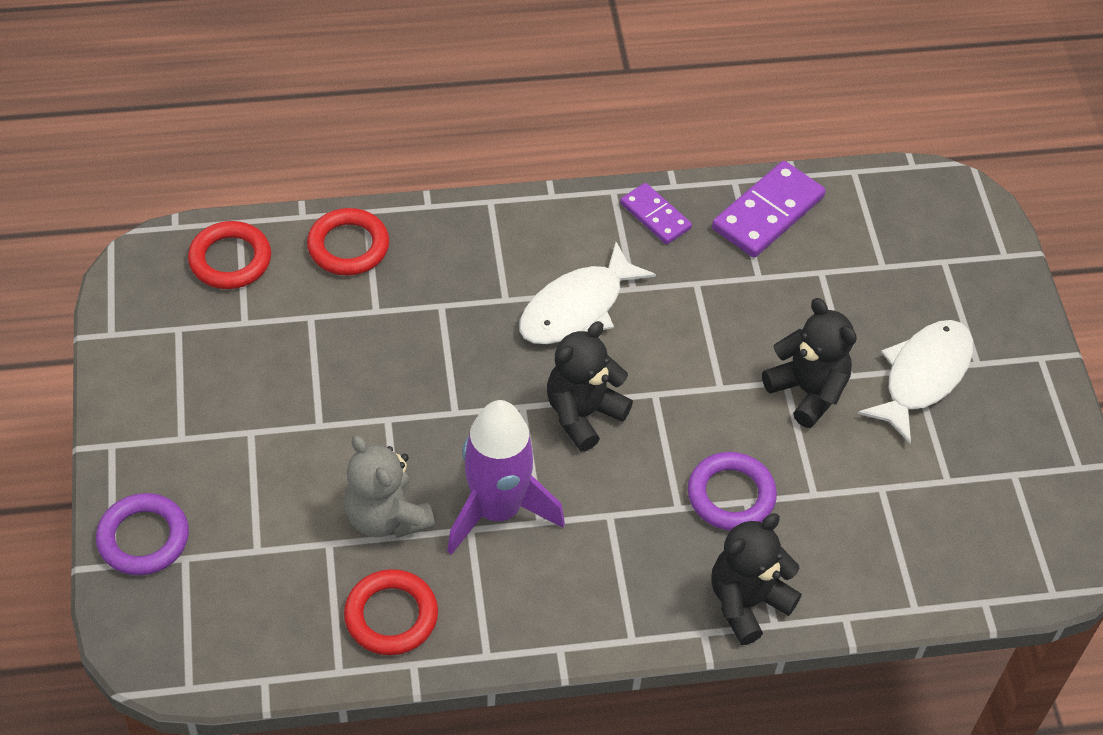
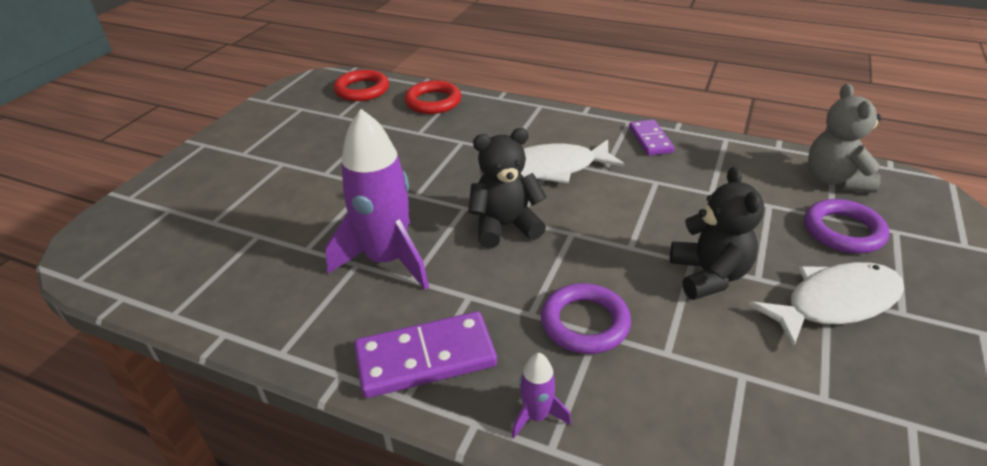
camera: 35 degrees right, 15 degrees down
(143, 538) = (161, 191): purple ring -> purple ring (843, 231)
(386, 517) = (309, 235): grey teddy bear -> grey teddy bear (834, 180)
(391, 616) = (245, 295): red ring -> none
(747, 602) = (536, 416): black teddy bear -> purple rocket
(767, 213) = (742, 161): purple domino -> purple domino (425, 358)

